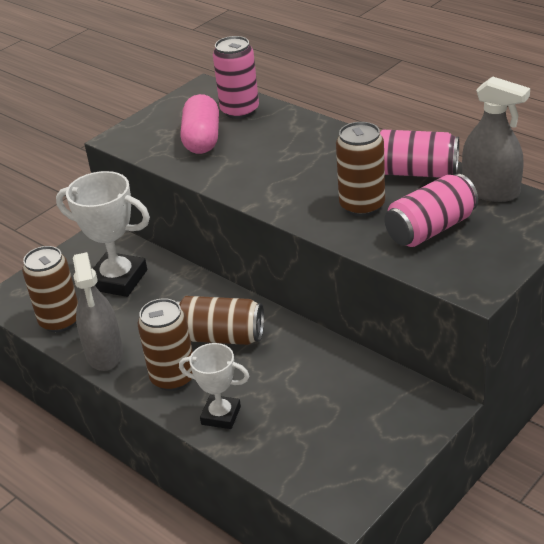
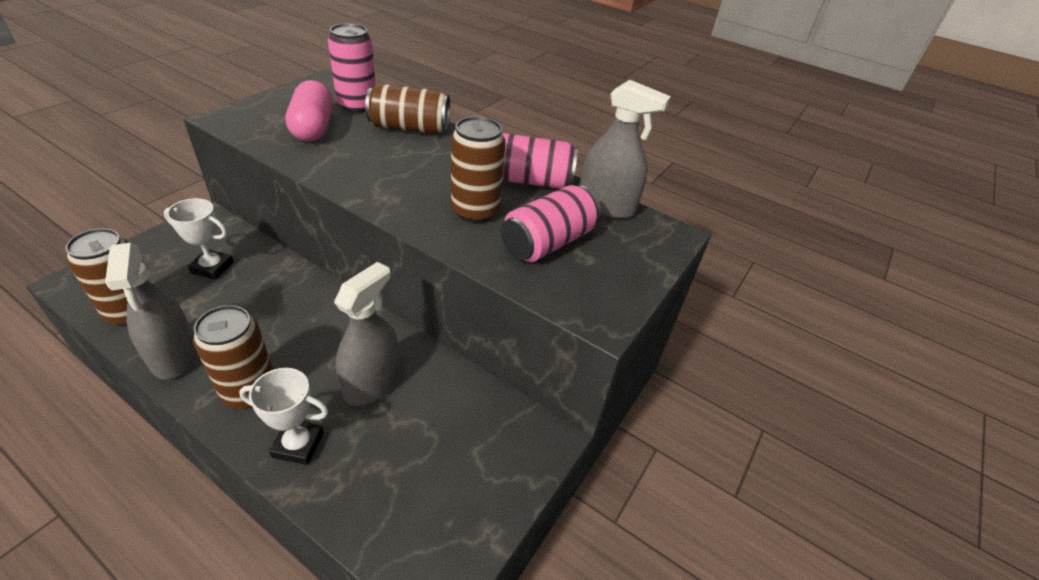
camera: 15 degrees left, 5 degrees up
(118, 280) = (212, 268): white trophy -> white trophy, size x0.61
(221, 337) = (314, 341): brown can -> brown can (409, 128)
(277, 368) = (372, 383): none -> grey spray bottle

